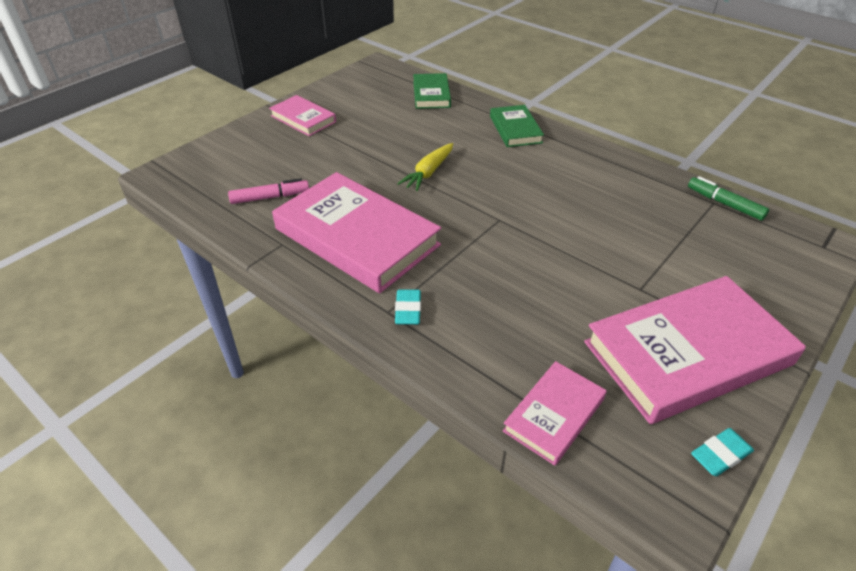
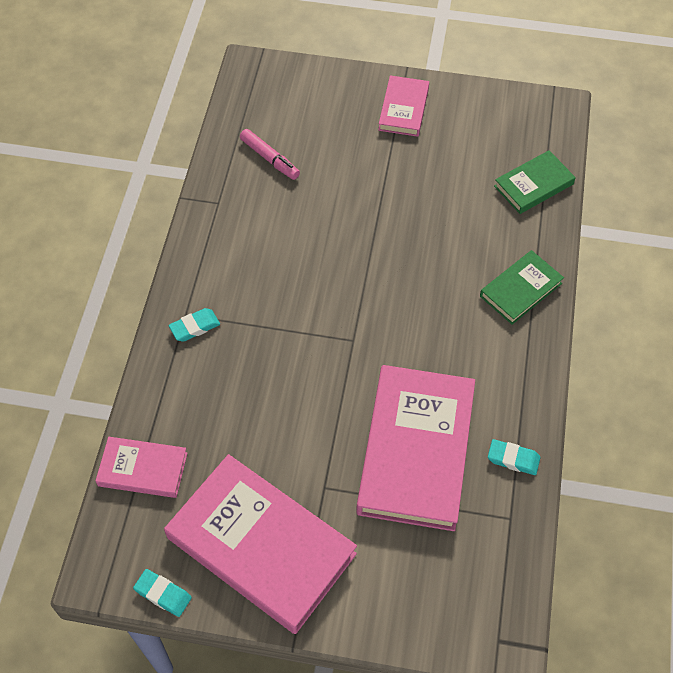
camera: 60 degrees right, 15 degrees up
(357, 237) = (259, 247): pink book -> pink book (416, 450)
(428, 172) = (387, 252): yellow carrot -> none
(661, 183) = (513, 459): none -> turquoise eraser
(724, 204) = (515, 529): green marker -> none

